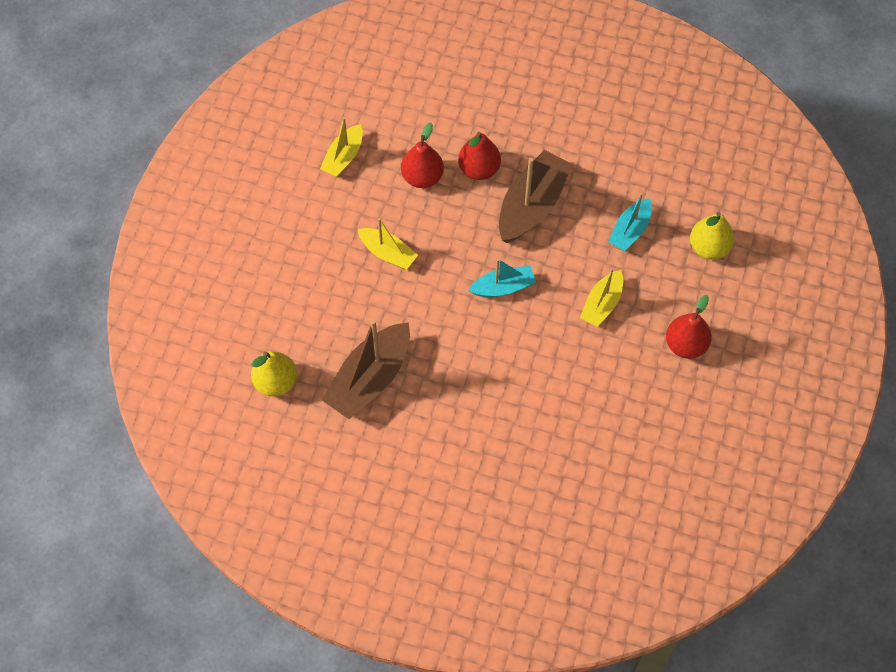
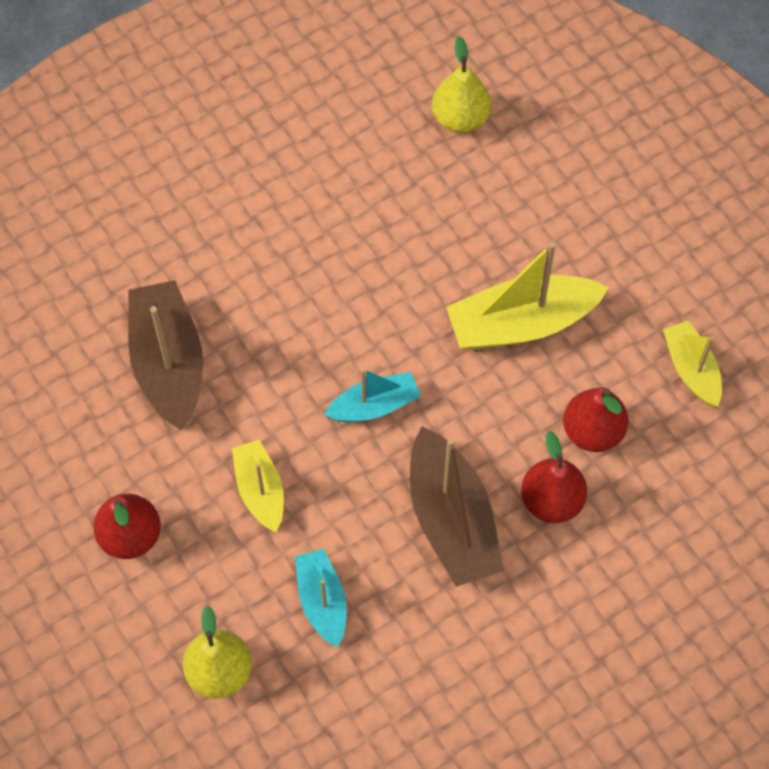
camera: 130 degrees right, 0 degrees up
(369, 378) = (386, 201): brown boat -> brown boat (168, 363)
(387, 253) = (521, 323): yellow boat -> yellow boat, size x1.70
(503, 287) = (374, 406): turquoise boat -> turquoise boat turned 135 degrees counterclockwise

